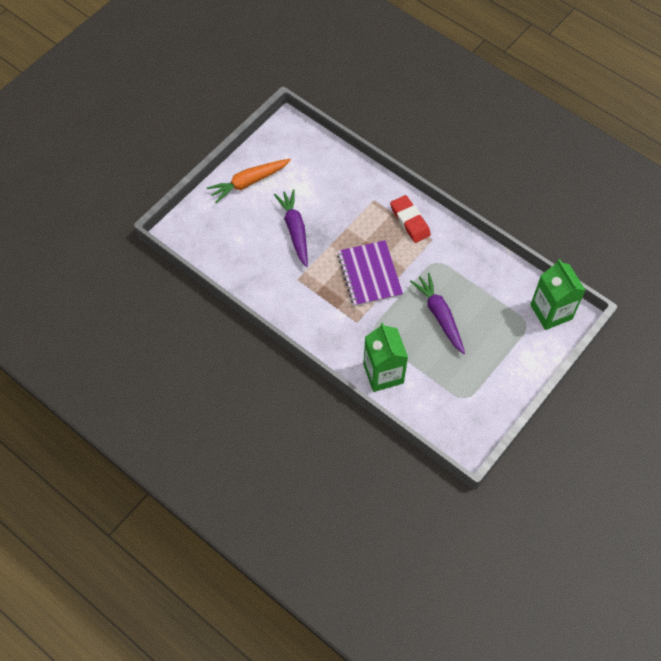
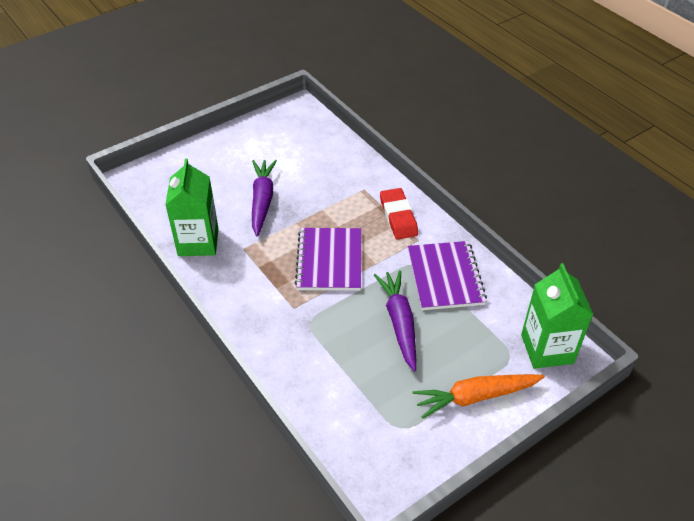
camera: 15 degrees right, 15 degrees down
(248, 182) = (233, 148): orange carrot -> orange carrot (475, 397)
(383, 373) = (303, 373): green carton -> green carton (198, 242)
(462, 268) = (445, 277): none -> purple notebook

